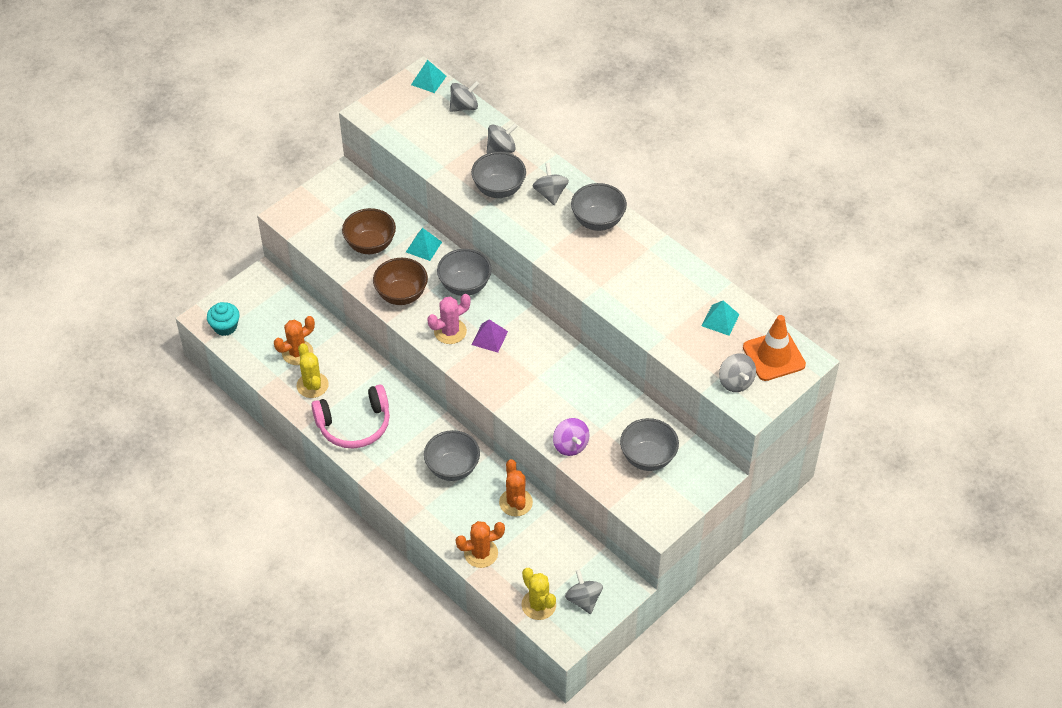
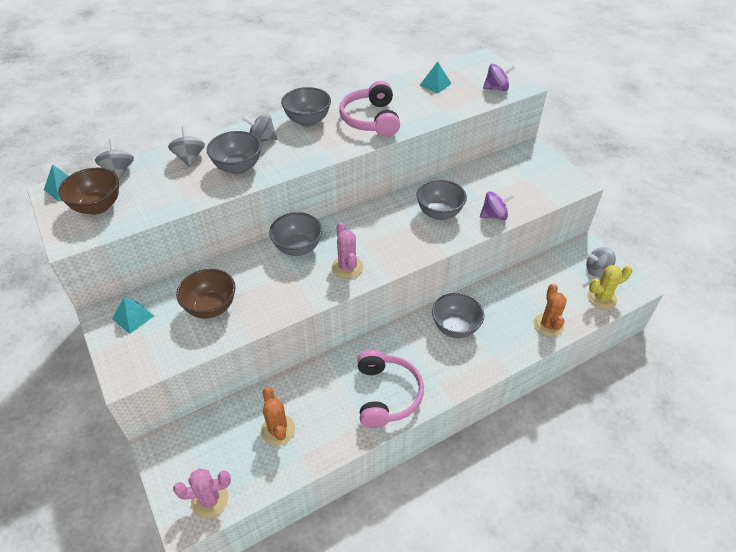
camera: 75 degrees left, 5 degrees down
(225, 327) = (210, 499): turquoise cupcake -> pink cactus
(312, 385) = (325, 423): yellow cactus -> none
(401, 295) = (287, 294): brown bowl -> brown bowl (97, 206)
(423, 247) = (236, 268): turquoise pyramid -> turquoise pyramid (133, 317)
(489, 338) = (364, 243): purple pyramid -> none
(515, 502) = (499, 292): orange cactus -> none
(621, 274) = (371, 119): none -> pink headphones
(648, 458) = (513, 178): grey bowl -> grey bowl (439, 213)
(735, 382) = (496, 88): grey spinning top -> purple spinning top
(774, 356) = (476, 69): orange traffic cone -> none

